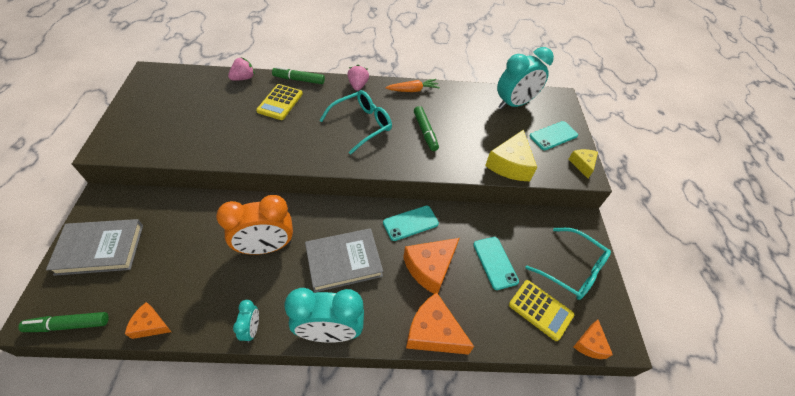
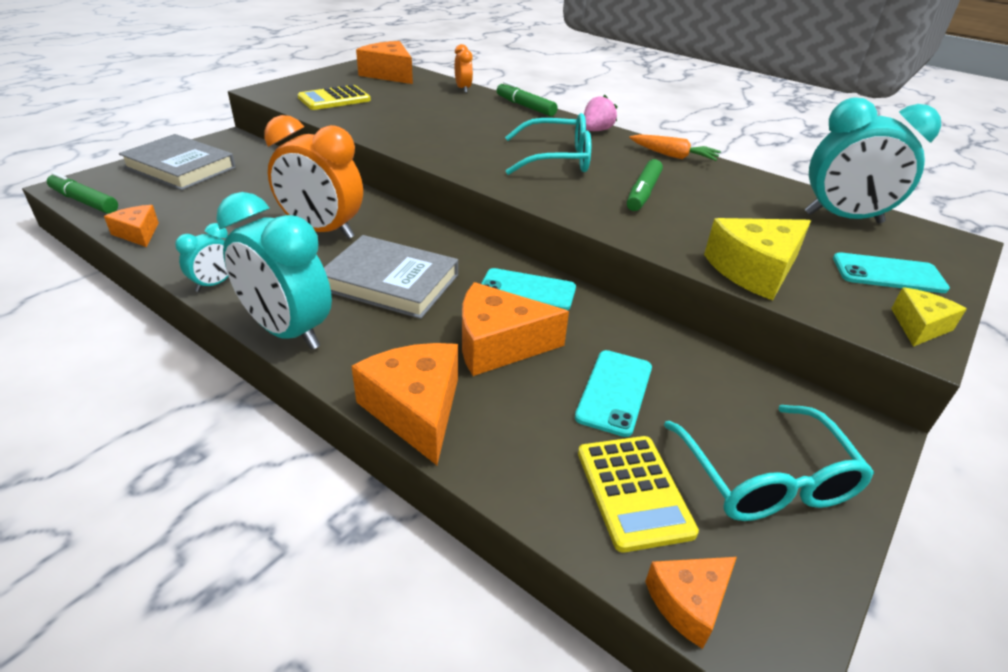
camera: 40 degrees right, 15 degrees down
(175, 84) = (389, 74): none -> orange cheese
(243, 78) = (463, 89): pink strawberry -> orange clock
(280, 102) = (479, 114): yellow calculator -> yellow calculator (334, 99)

